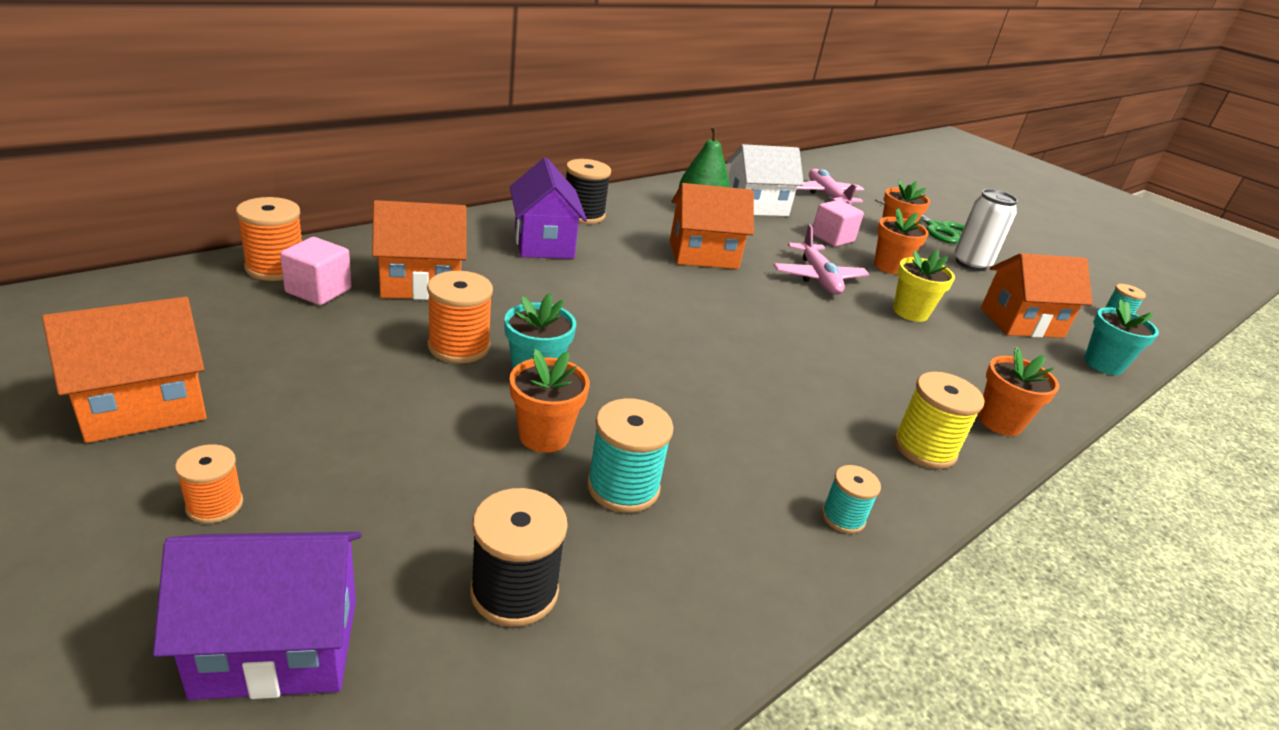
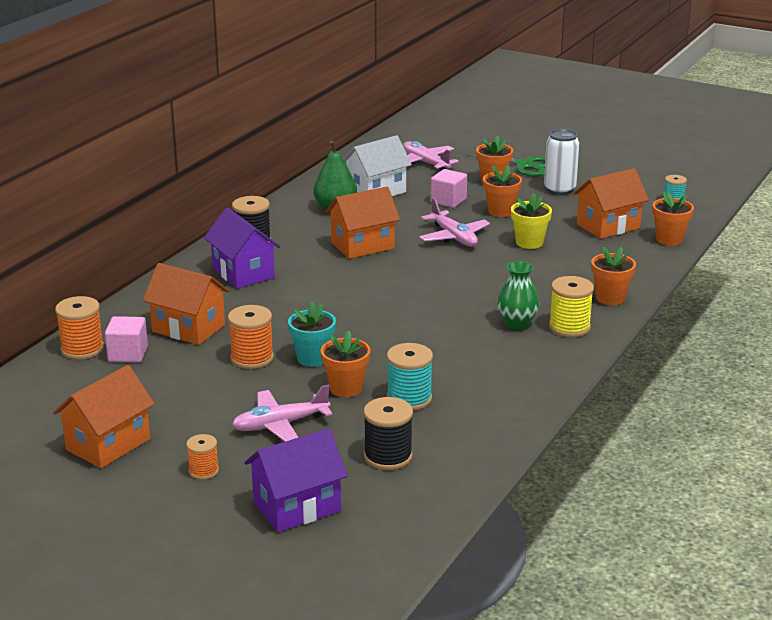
camera: 15 degrees left, 5 degrees down
(402, 463) = (280, 425): none -> pink plane
(421, 284) = (188, 328): orange house -> orange house turned 60 degrees clockwise
(843, 517) = (537, 376): turquoise spool -> none
(848, 416) = (517, 323): none -> green vase
(1103, 364) = (669, 239): turquoise flower pot -> orange flower pot

